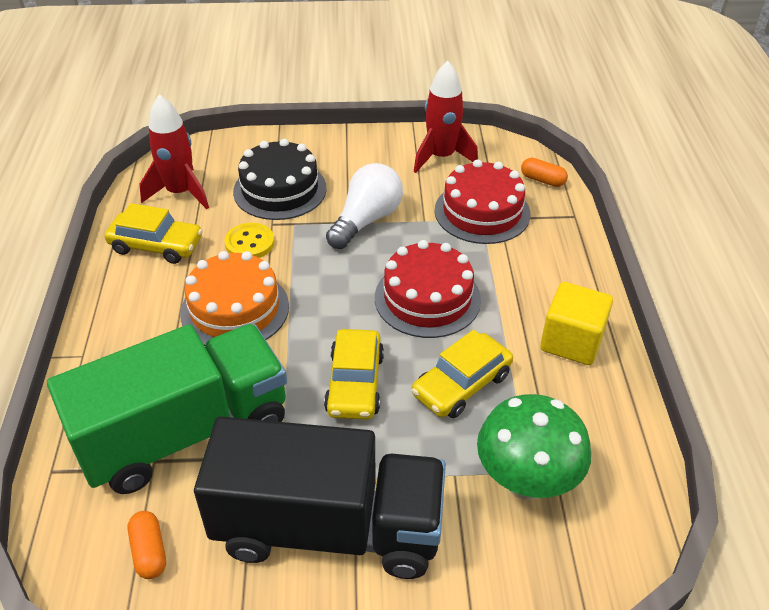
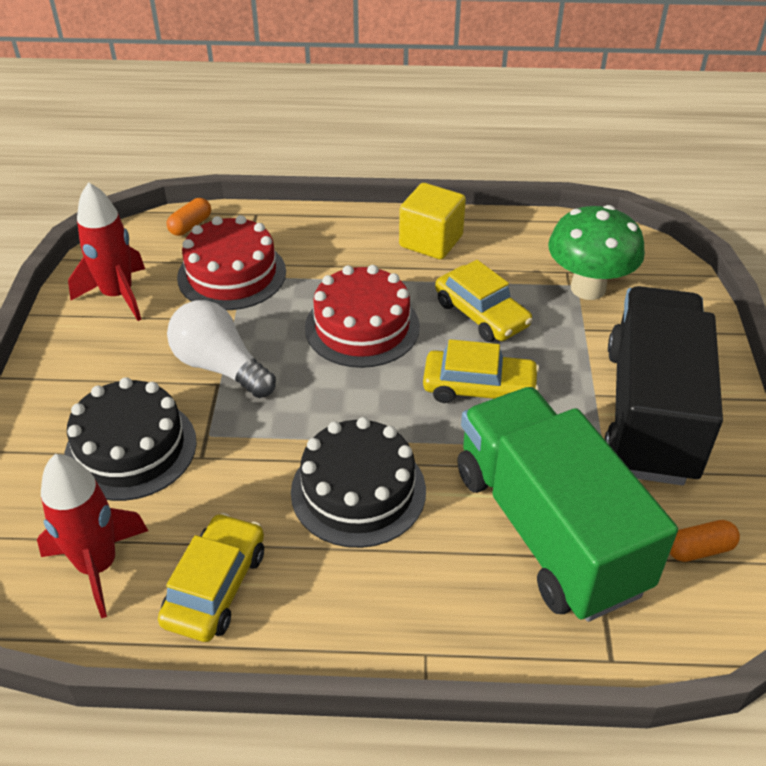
camera: 85 degrees left, 0 degrees up
(235, 309) = (358, 491): orange cake -> black cake
(249, 243) = (236, 479): yellow button -> none

